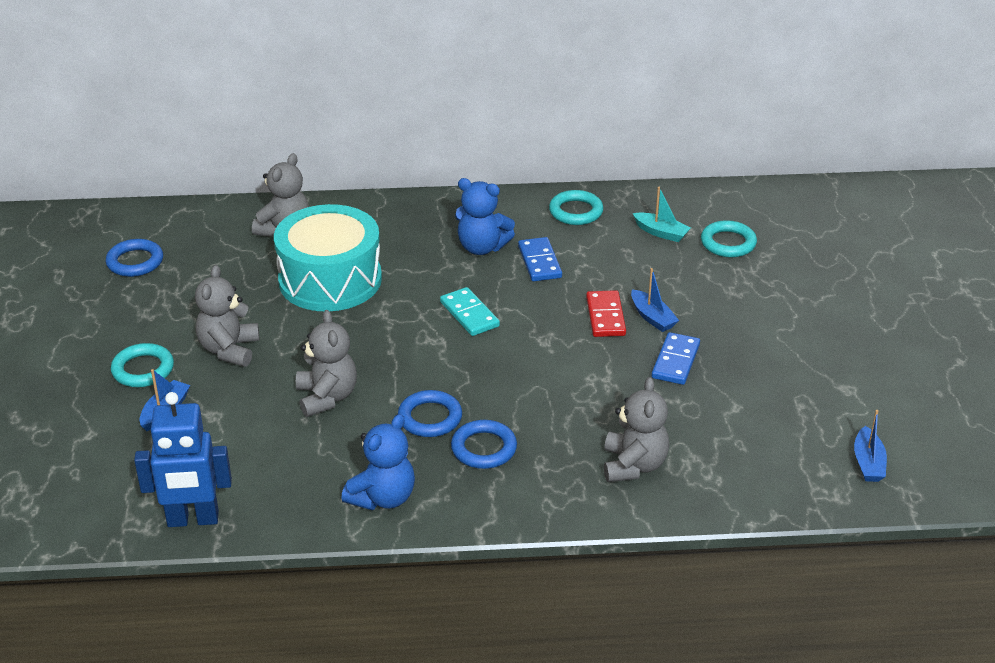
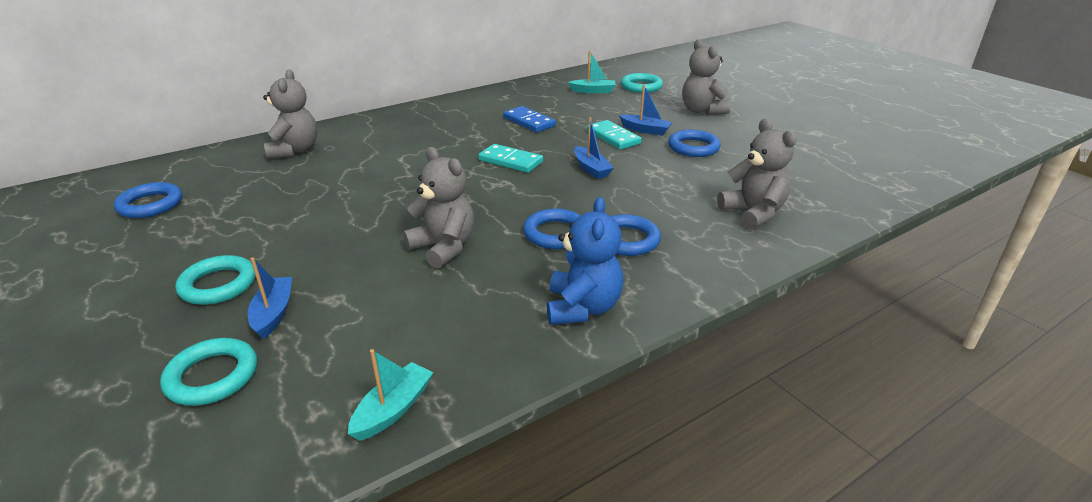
camera: 30 degrees left, 5 degrees down
(193, 520) = (393, 409): blue robot -> turquoise boat
(229, 350) = (308, 241): grey teddy bear -> grey teddy bear (702, 111)
(330, 280) = (367, 170): turquoise drum -> none
(482, 247) = (476, 124): blue teddy bear -> none
(576, 211) = (523, 93): turquoise ring -> turquoise ring (212, 376)
(605, 316) = (613, 137): red domino -> turquoise domino
(676, 361) = (693, 147): blue domino -> blue ring
(868, 463) = (890, 164): blue boat -> blue boat (591, 169)

